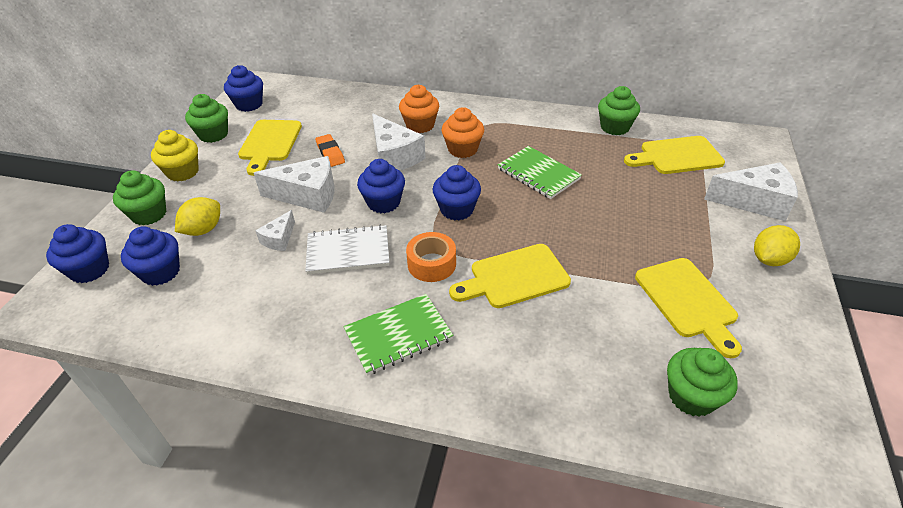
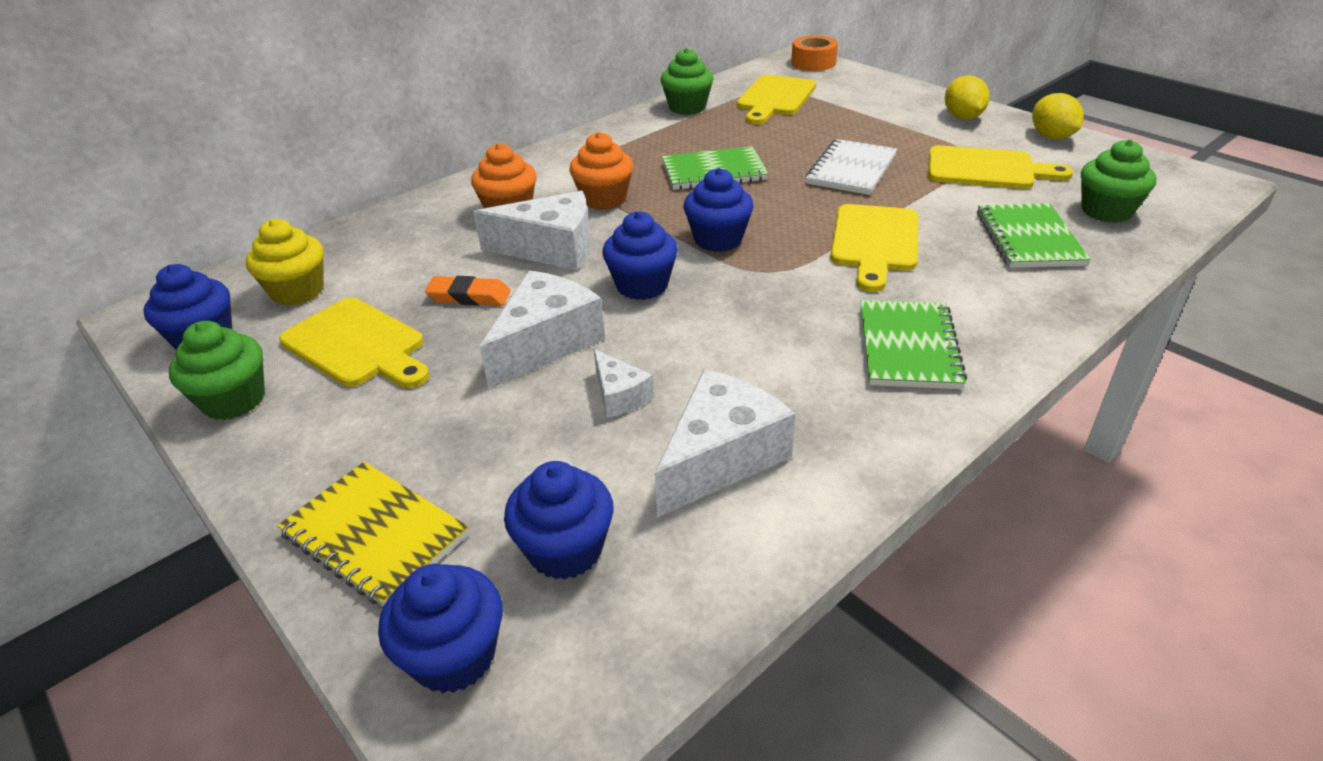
camera: 55 degrees left, 5 degrees down
(149, 214) = (375, 534): green cupcake -> yellow notebook
(183, 172) = (299, 463): yellow cupcake -> yellow cupcake (298, 291)
(203, 230) = (504, 472): yellow lemon -> yellow lemon (1052, 137)
(348, 252) = (714, 342): white notebook -> white notebook (851, 170)
(431, 264) = (801, 286): orange tape -> orange tape (813, 62)
(595, 358) = (1029, 238): none -> green notebook
(754, 201) = (881, 93): white cheese -> white cheese (721, 457)

